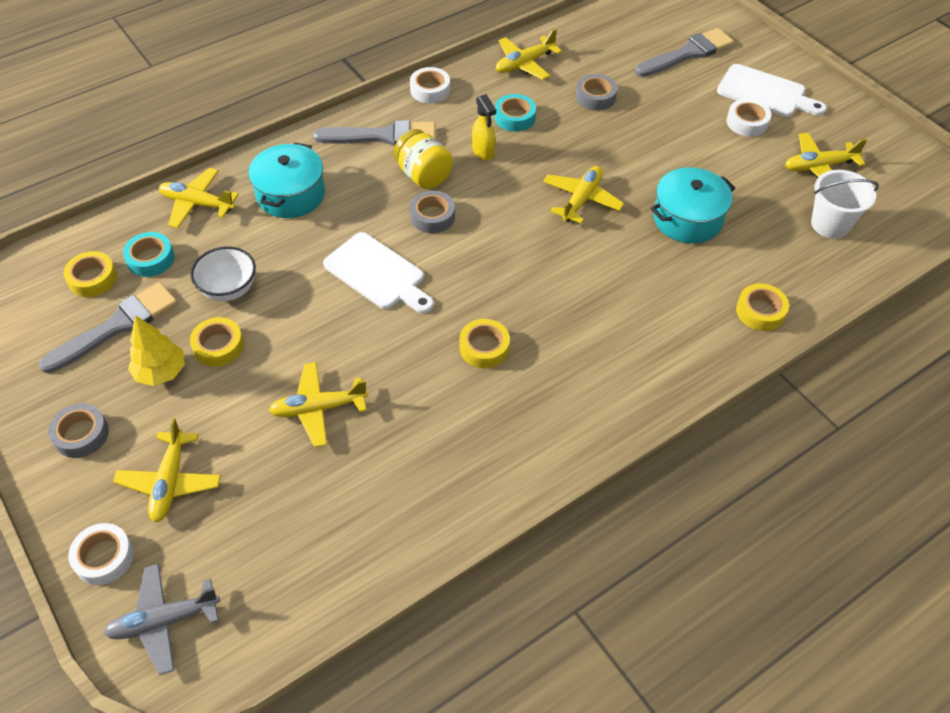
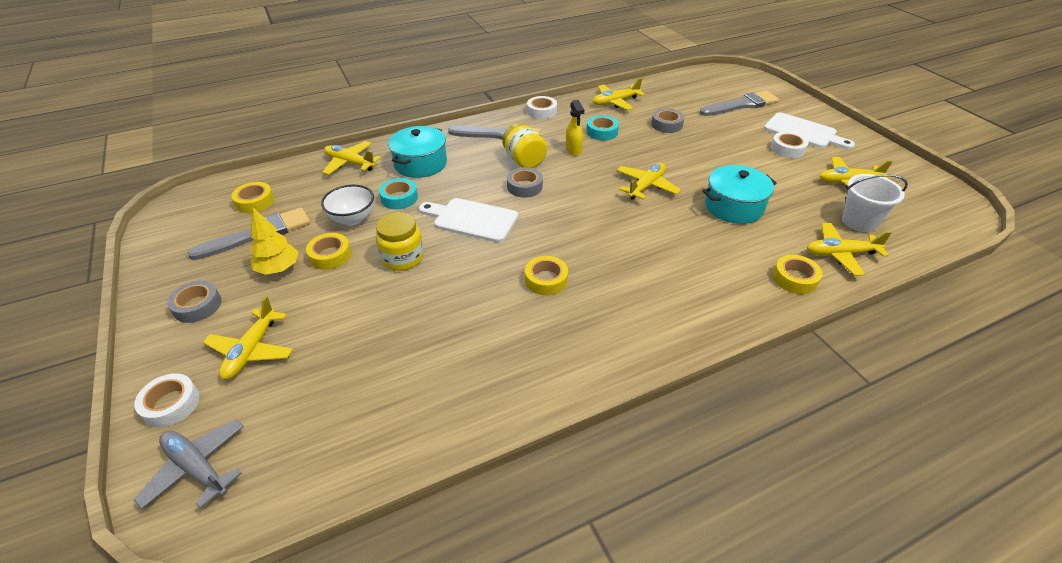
camera: 10 degrees right, 10 degrees down
(150, 259) = (302, 193): turquoise tape -> turquoise tape (399, 198)
(164, 621) = (197, 468): grey plane -> grey plane turned 45 degrees clockwise
(308, 339) = (403, 258): none -> yellow jar
(318, 408) = (394, 309): yellow plane -> yellow plane (840, 254)
(378, 274) = (471, 219): white cutting board -> white cutting board turned 150 degrees clockwise

